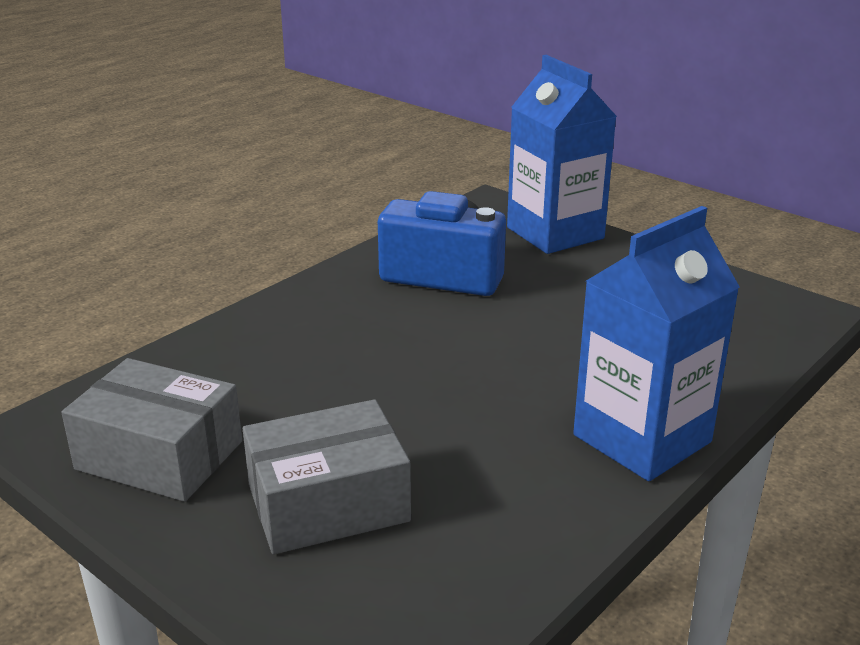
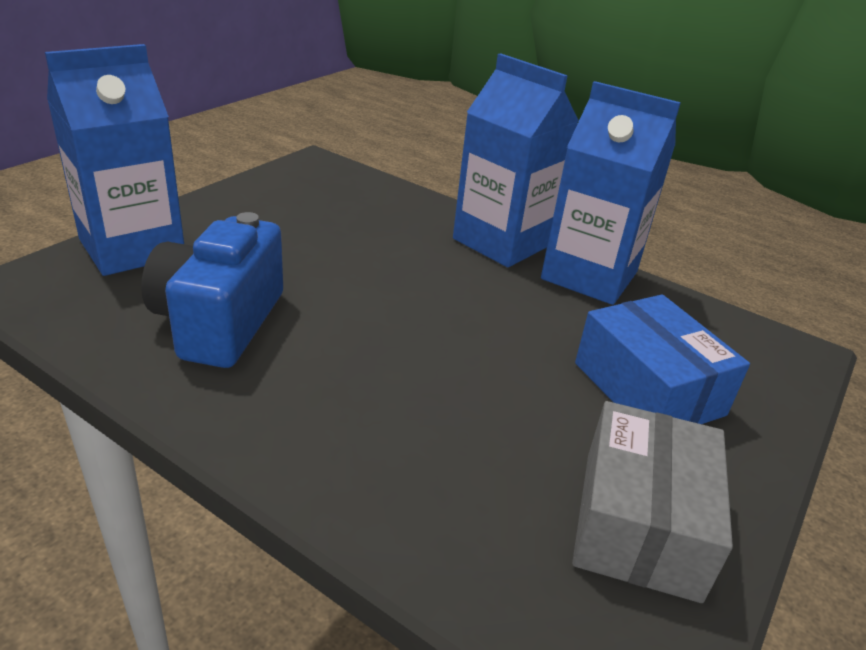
camera: 100 degrees left, 5 degrees up
(328, 503) = (648, 388): grey box -> blue box
(570, 504) = (589, 276): none -> blue carton

